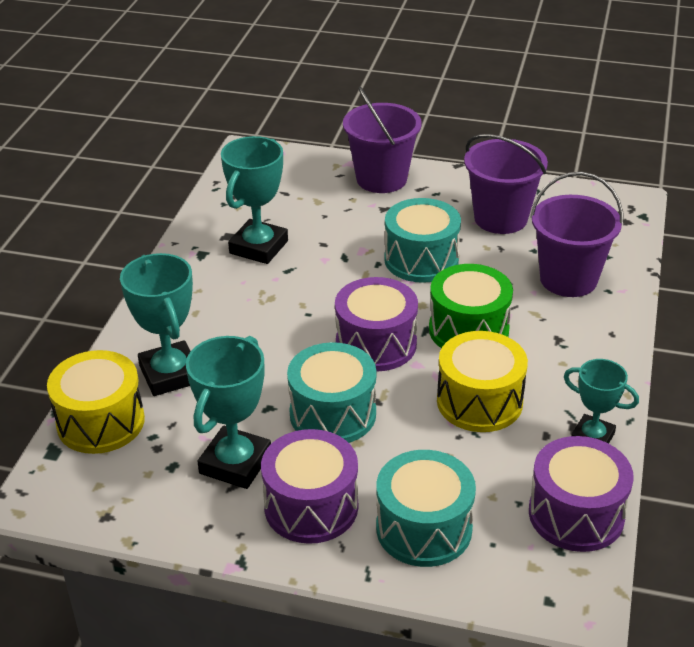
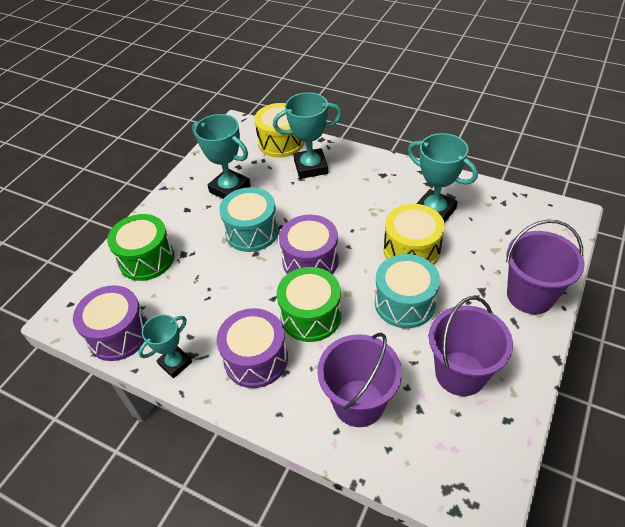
camera: 105 degrees right, 10 degrees up
(311, 506) = (185, 215): purple drum -> purple drum (256, 359)
(424, 528) = (146, 259): turquoise drum -> green drum
(479, 401) = (235, 306): yellow drum -> yellow drum (411, 250)

